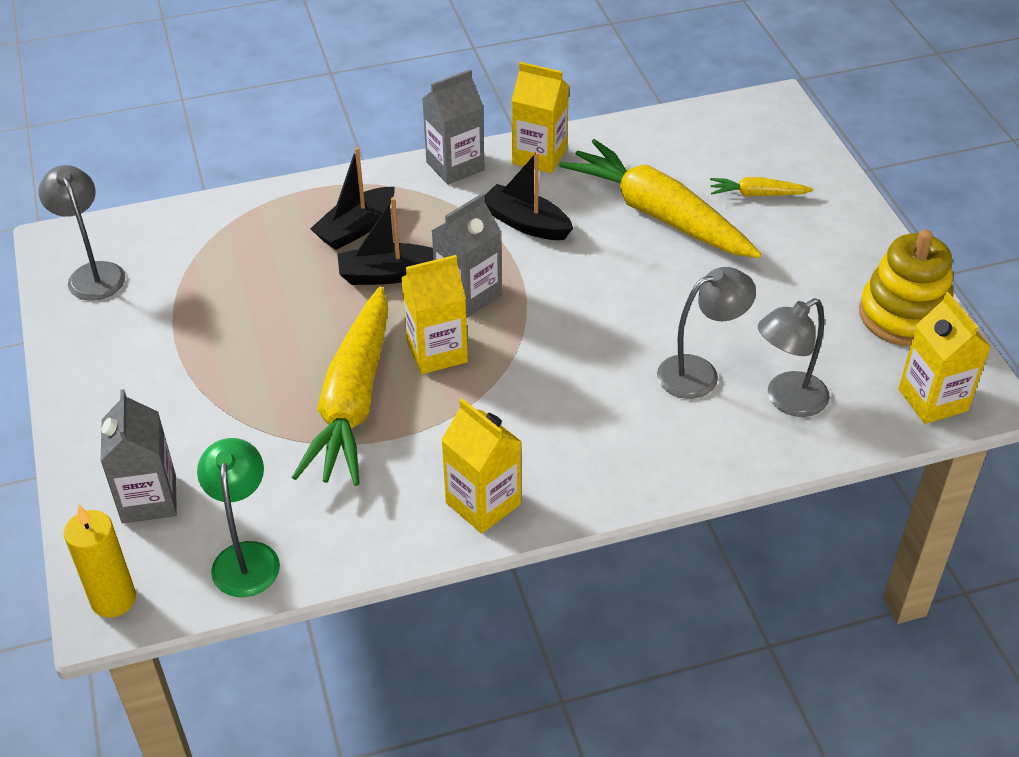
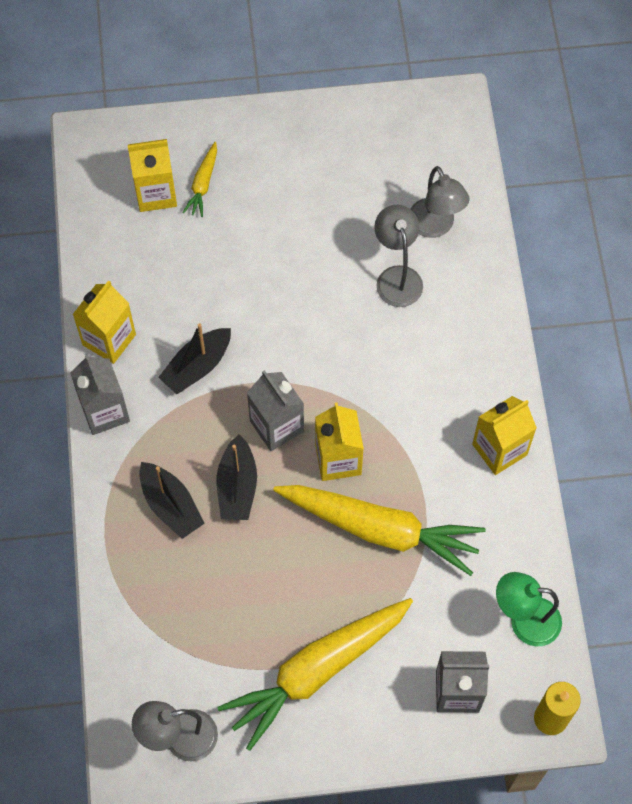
camera: 80 degrees left, 20 degrees up
(659, 215) = (211, 263): yellow carrot -> yellow carrot (317, 671)
(903, 315) = (364, 125): yellow stacking toy -> none
(933, 400) = (451, 135): yellow carton -> yellow carton (156, 193)

